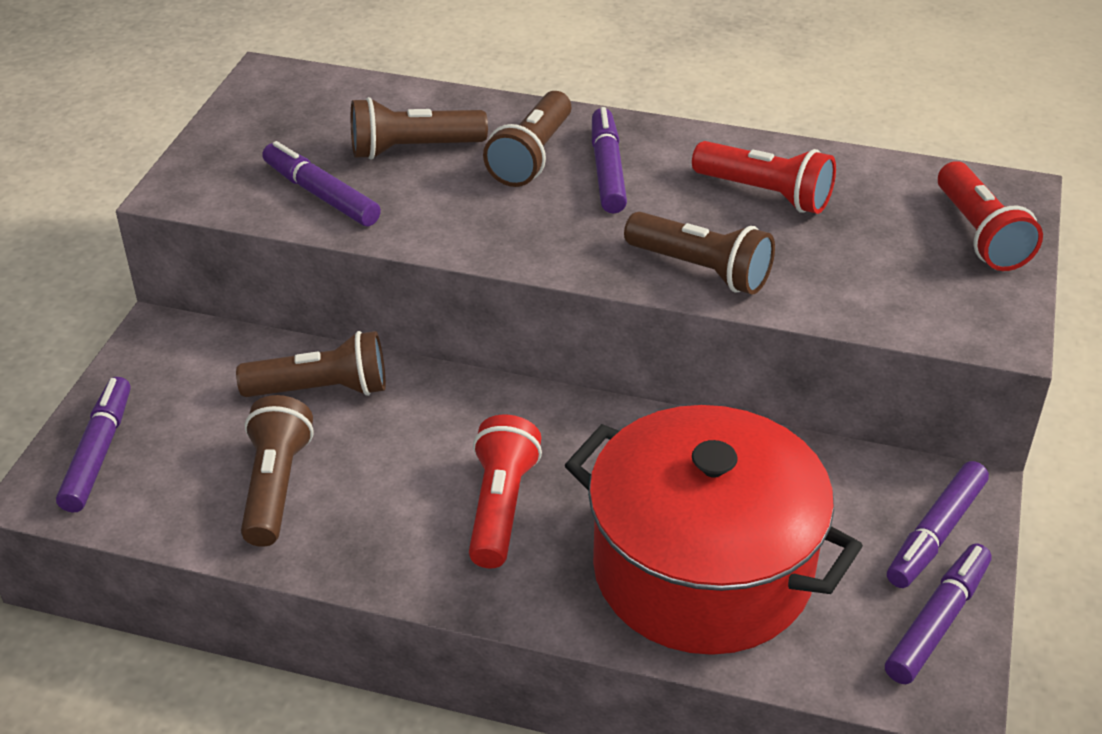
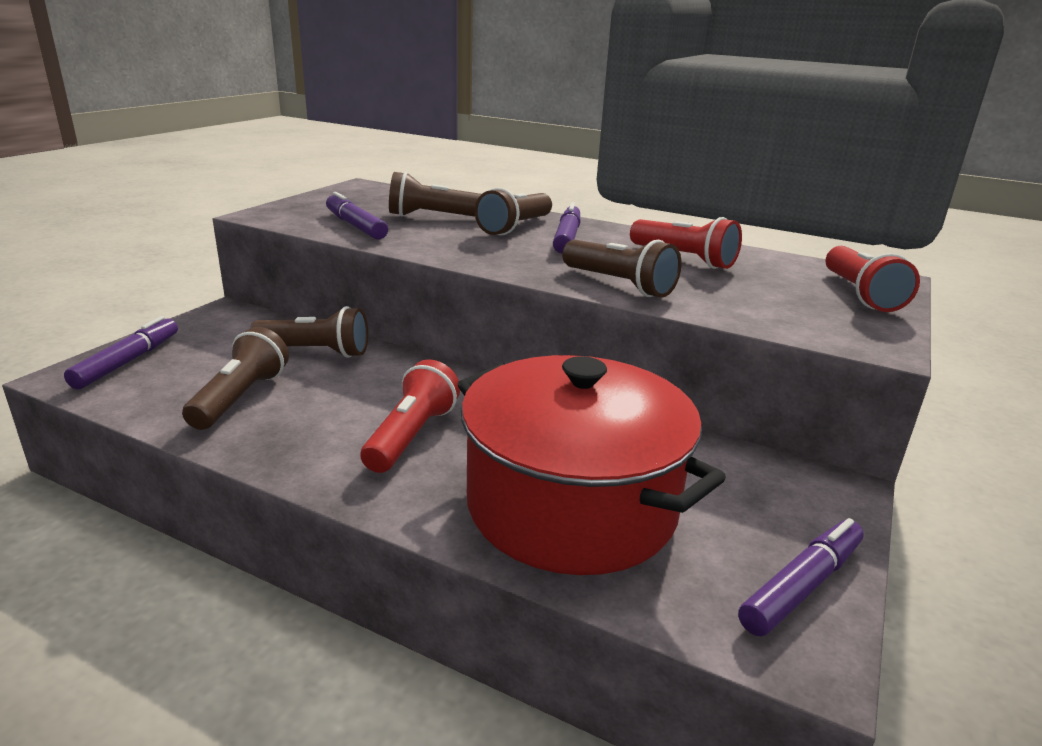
camera: 10 degrees right, 15 degrees down
(936, 533) = (806, 514): purple marker -> none

